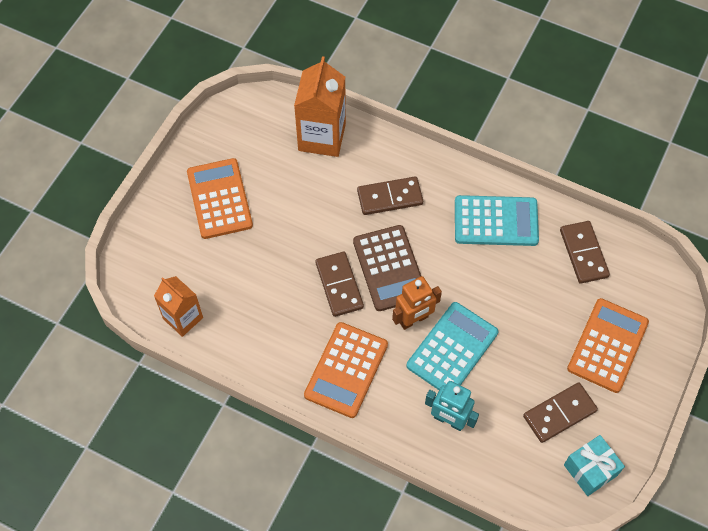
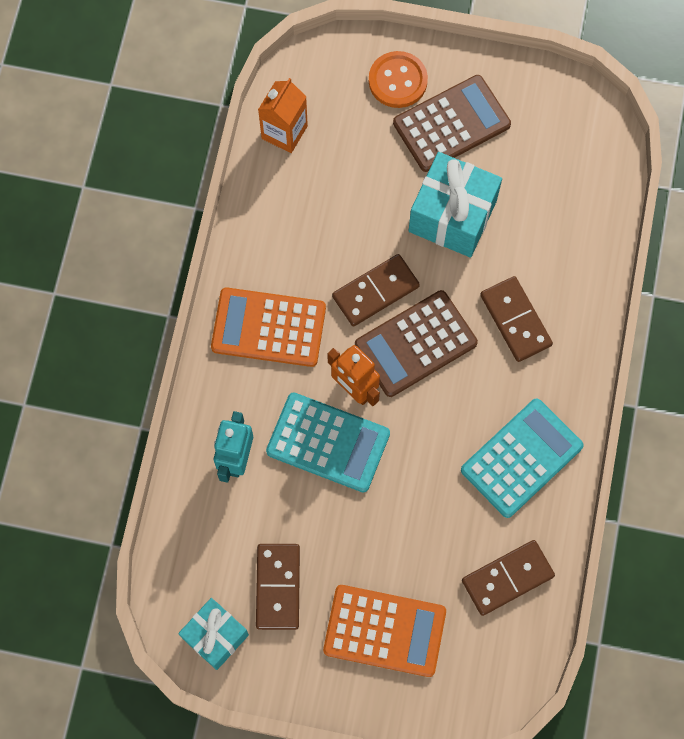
camera: 75 degrees right, 10 degrees up
(169, 226) = (397, 81): none -> orange button
(219, 199) = (451, 124): orange calculator -> brown calculator
(294, 217) = (452, 216): none -> turquoise gift
(322, 137) = (578, 216): orange carton -> none
(496, 221) = (521, 458): turquoise calculator -> turquoise calculator turned 120 degrees counterclockwise
(559, 413) = (278, 587): brown domino -> brown domino turned 45 degrees clockwise

